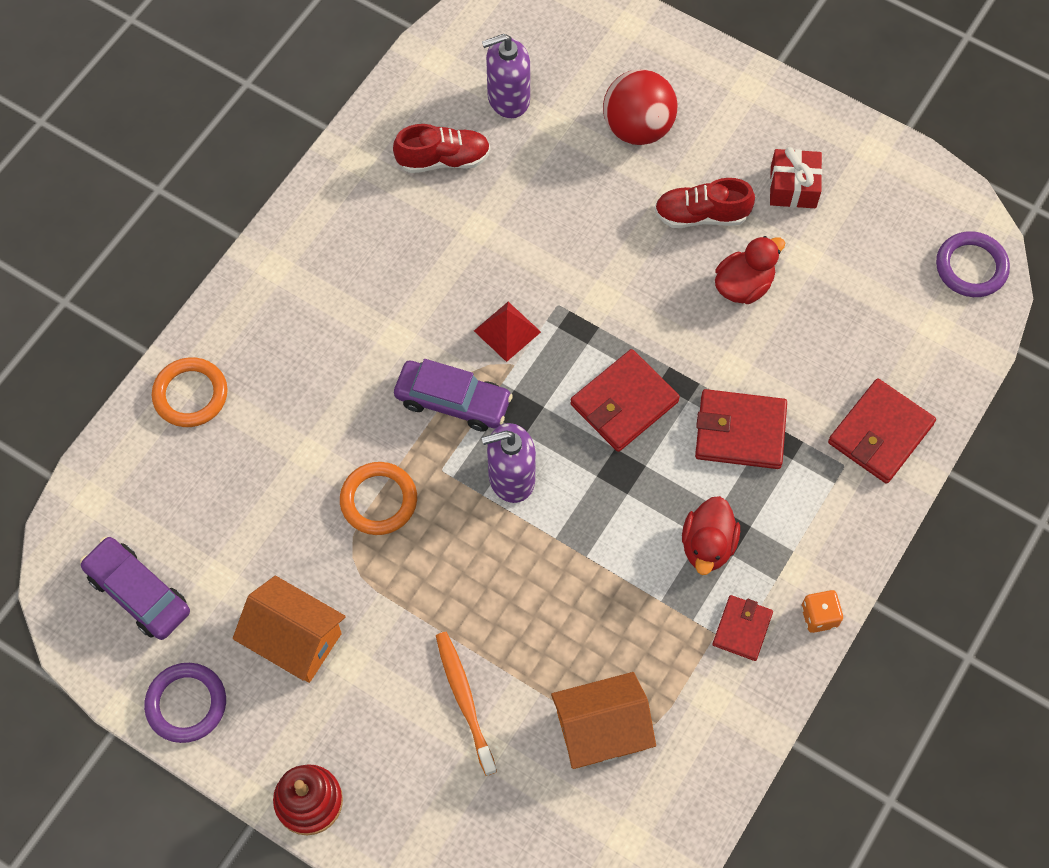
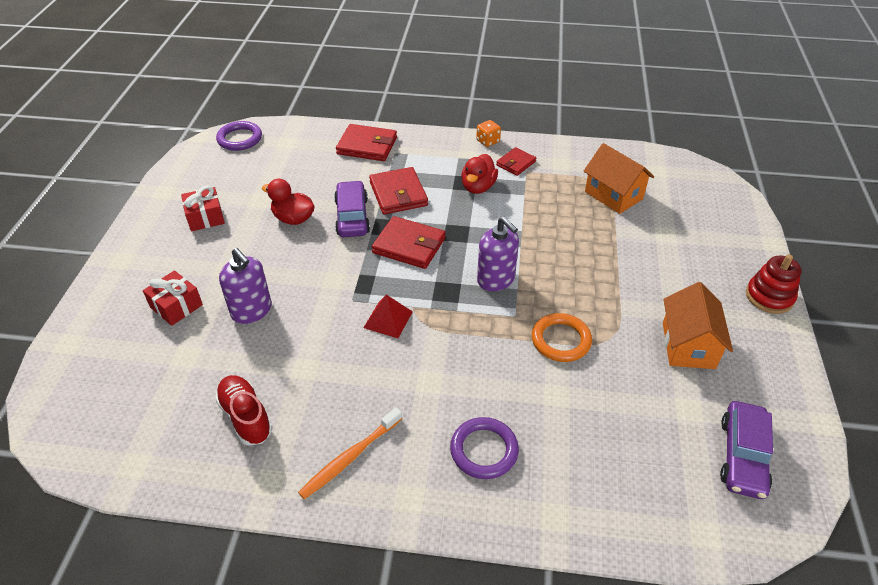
camera: 115 degrees left, 20 degrees down
(186, 704) = (781, 386): purple ring -> purple ring (484, 450)
(190, 395) = (565, 504): orange ring -> none
(453, 401) = (460, 329): purple car -> purple car (352, 216)
(464, 700) = (648, 252): orange toothbrush -> orange toothbrush (350, 457)
(508, 98) = (167, 395): purple soap dispenser -> purple soap dispenser (252, 310)
(637, 128) = (176, 306): red ball -> red gift
(701, 215) = (245, 252): red shoe -> none
(707, 545) = (478, 187): red duck -> red duck turned 120 degrees clockwise
(742, 629) = (516, 163): red wallet -> red wallet turned 45 degrees counterclockwise

